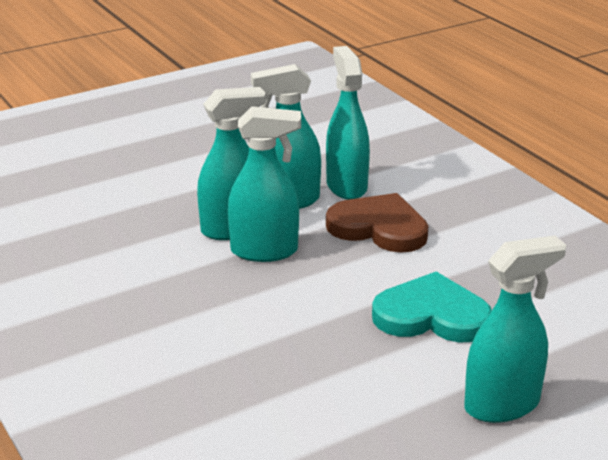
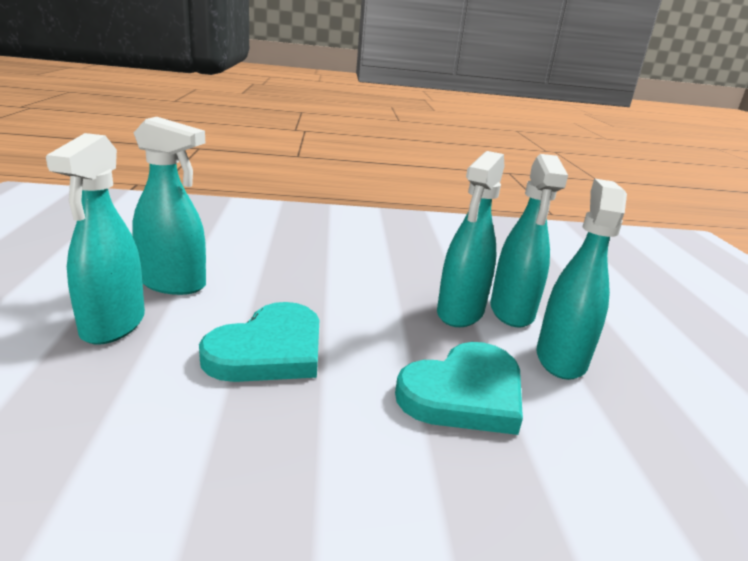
camera: 115 degrees right, 5 degrees down
(346, 186) = (590, 414): turquoise spray bottle -> turquoise spray bottle (173, 284)
(379, 228) = (464, 393): brown heart -> turquoise heart

